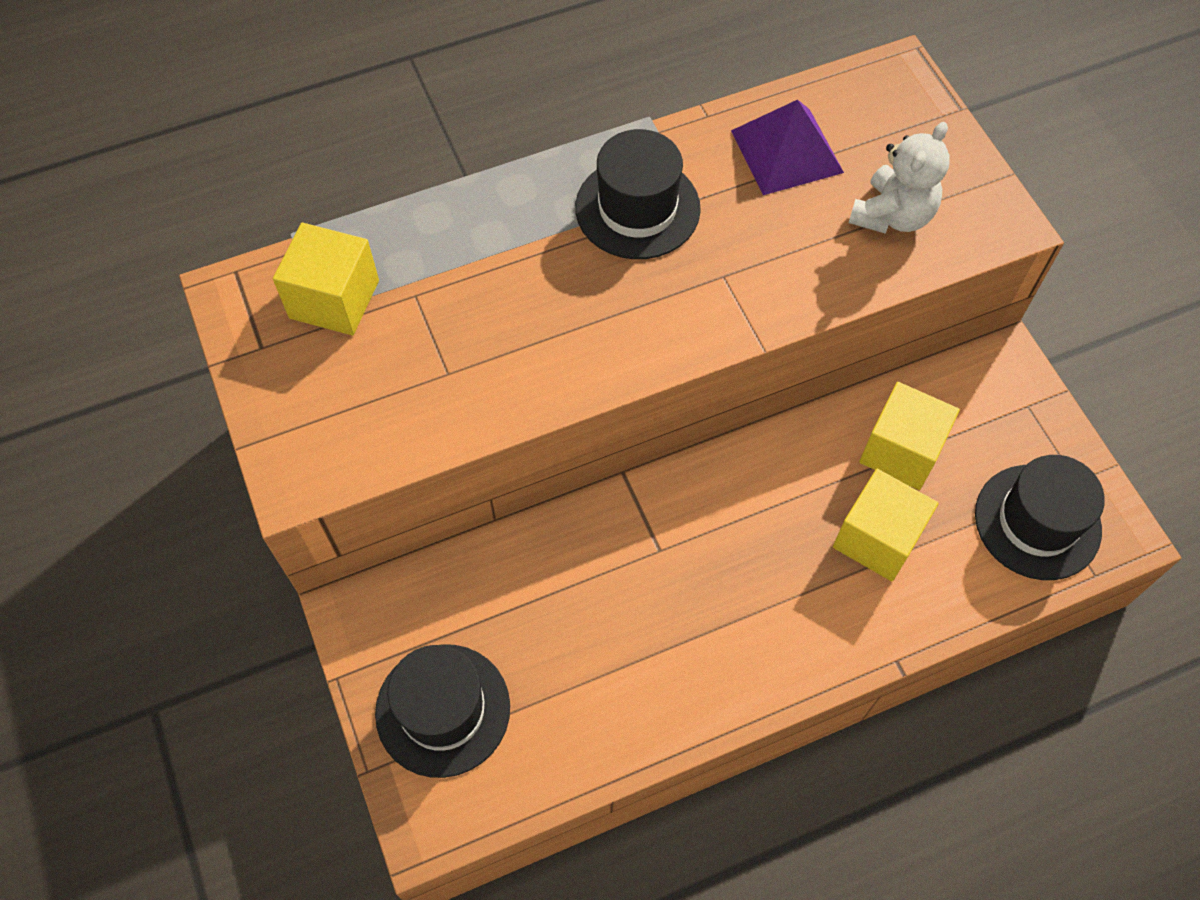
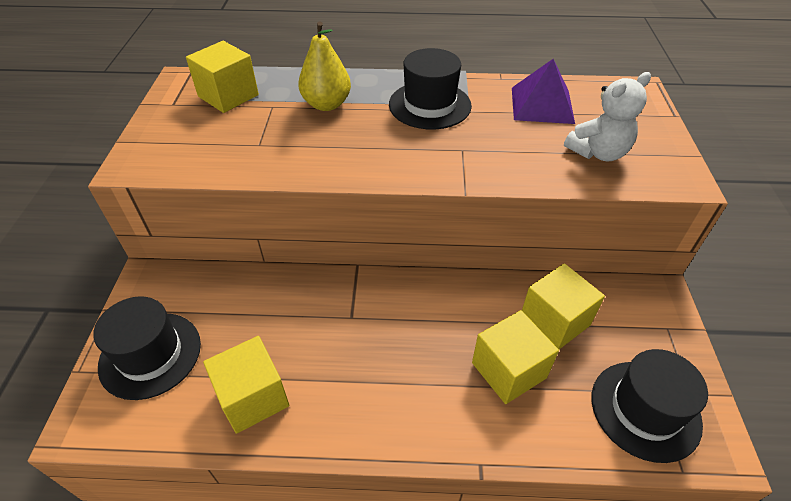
camera: 25 degrees right, 15 degrees down
(492, 261) = (326, 104): none -> yellow pear
(607, 702) = (253, 397): none -> yellow cube

